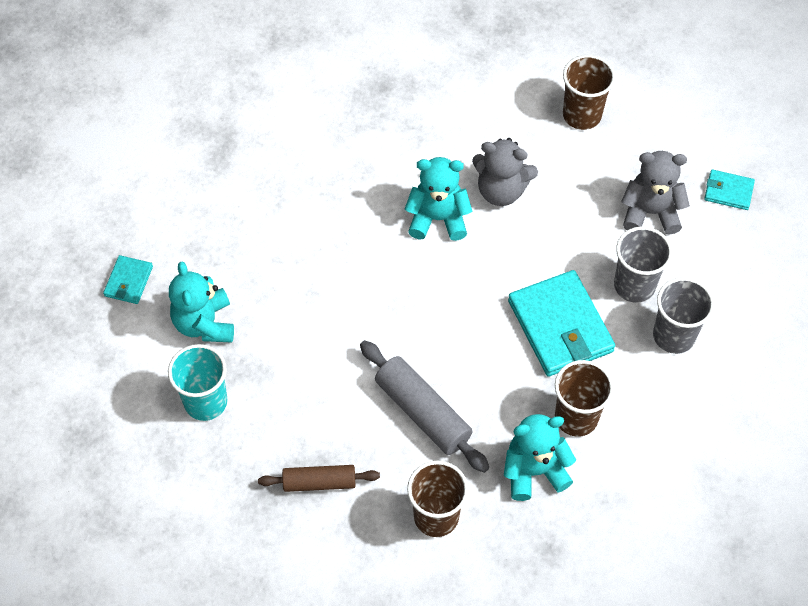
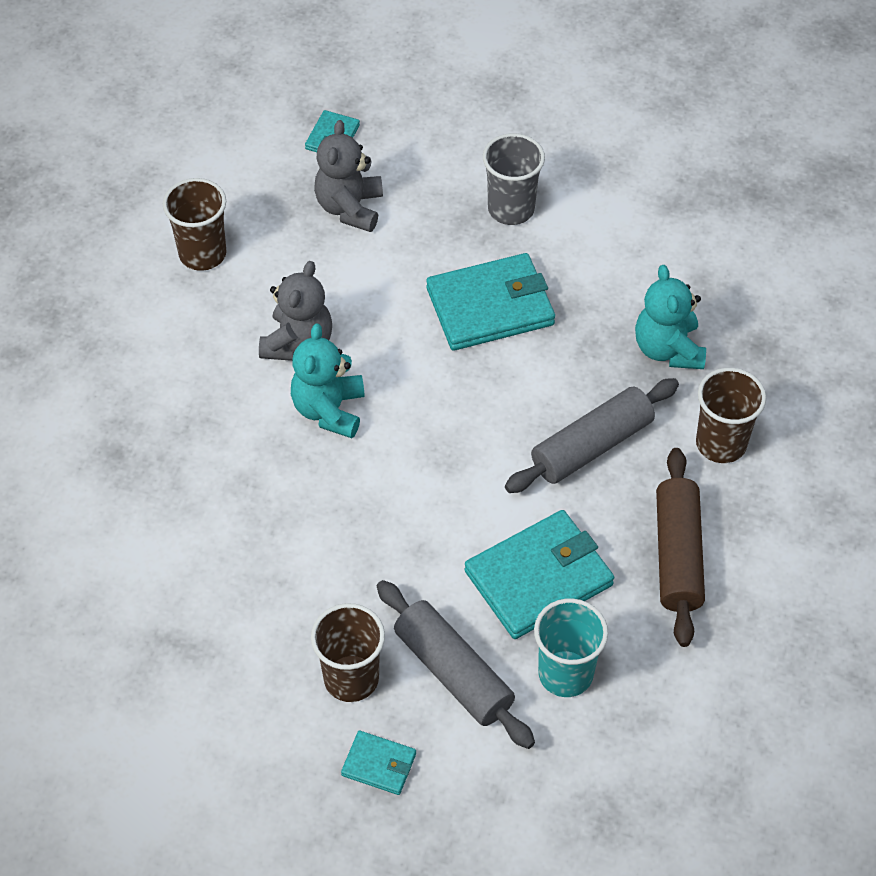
camera: 85 degrees left, 5 degrees down
(204, 324) = (453, 672): turquoise teddy bear -> grey rolling pin
(291, 378) = (538, 578): none -> turquoise wallet
(319, 482) = (677, 555): brown rolling pin -> brown rolling pin, size x1.56
(576, 417) = (605, 305): brown cup -> brown cup (351, 678)
(634, 285) = (444, 234): grey cup -> none

